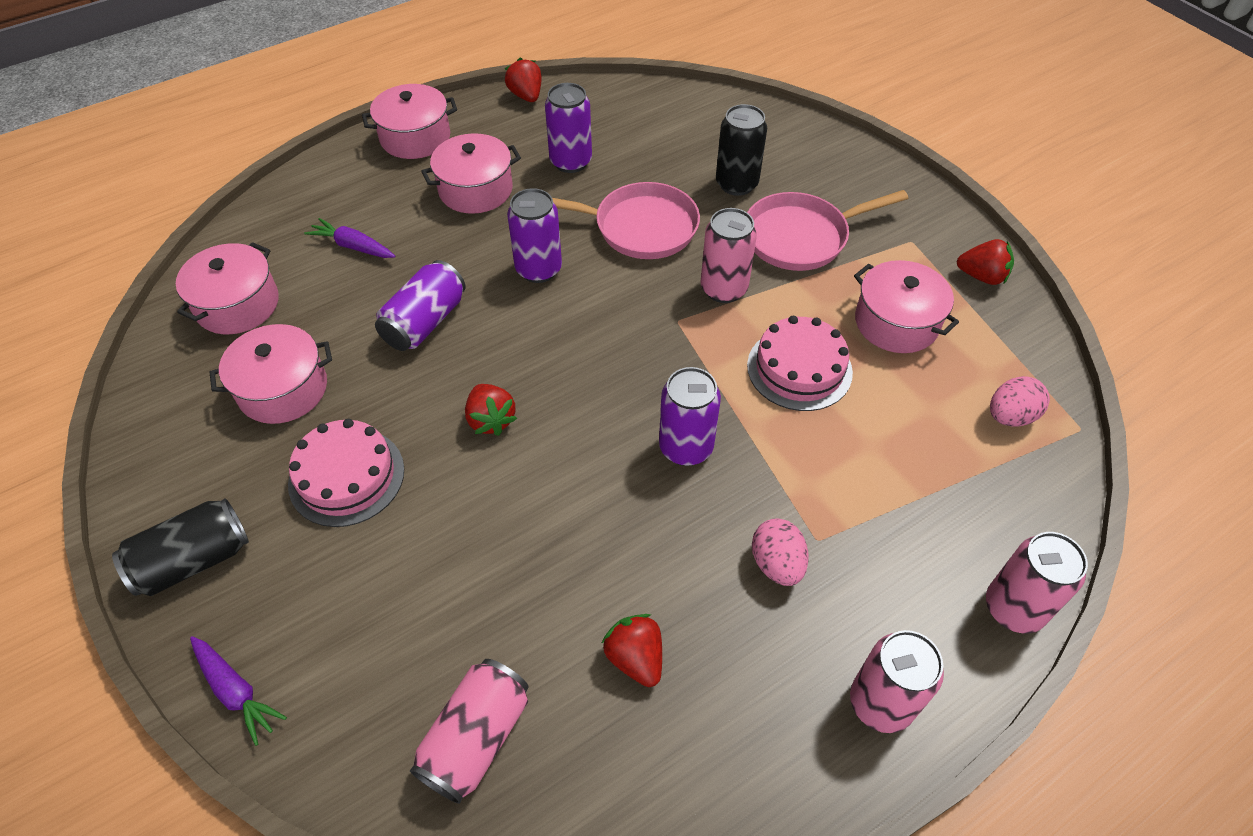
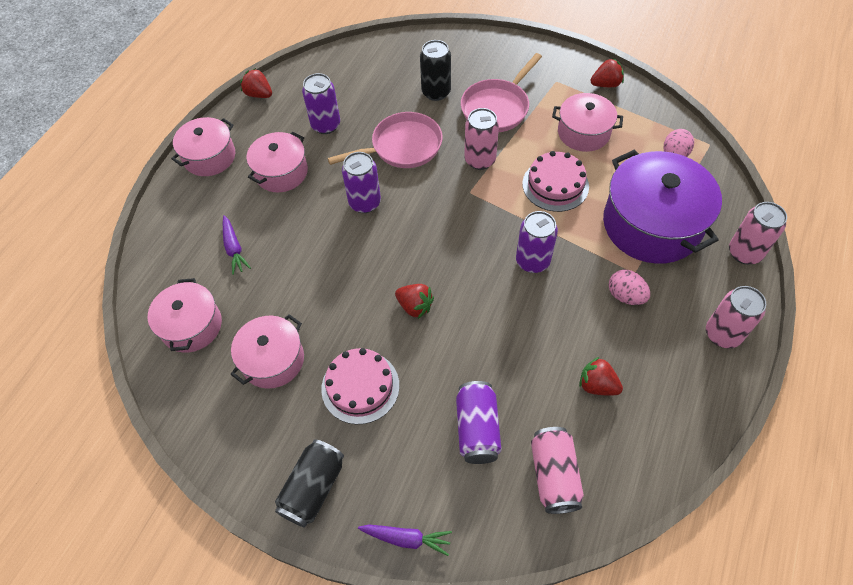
camera: 30 degrees left, 5 degrees up
(353, 246) = (234, 248): purple carrot -> purple carrot turned 105 degrees counterclockwise
(425, 322) = (324, 271): purple can -> purple can (477, 429)
(897, 490) = (651, 224): none -> purple pot

